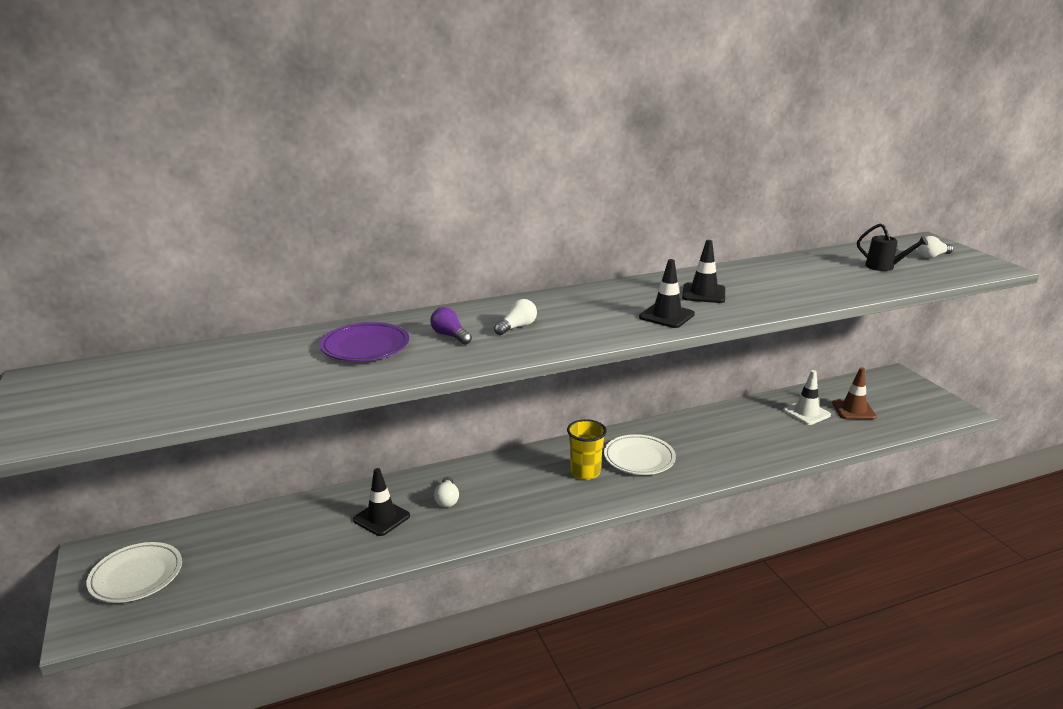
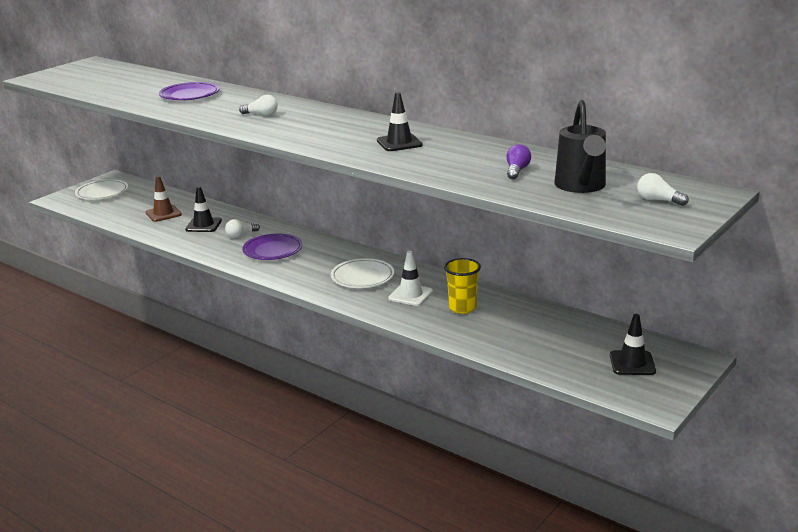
camera: 60 degrees right, 0 degrees up
(450, 336) = (227, 105): purple light bulb -> purple light bulb (517, 171)
(515, 490) = (272, 250): none -> purple plate
(585, 472) = (320, 265): yellow cup -> yellow cup (462, 308)
(666, 316) = (335, 142): black traffic cone -> black traffic cone (632, 363)
(806, 413) = (533, 326): white traffic cone -> white traffic cone (410, 295)
(853, 410) = (573, 347): brown traffic cone -> brown traffic cone (163, 214)
(884, 267) = (581, 186): black watering can -> black watering can, size x1.67

